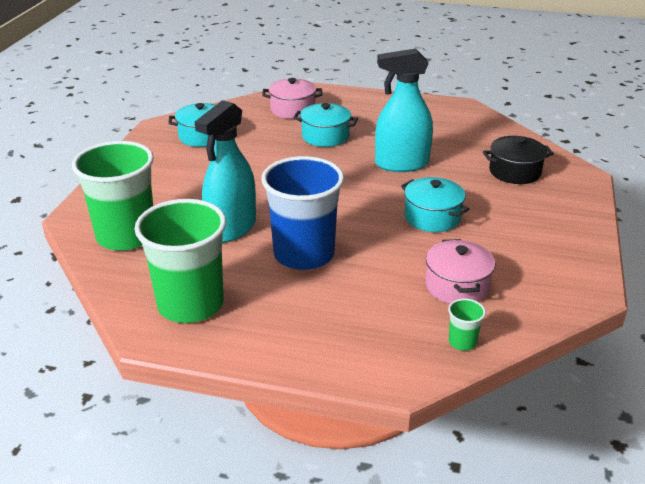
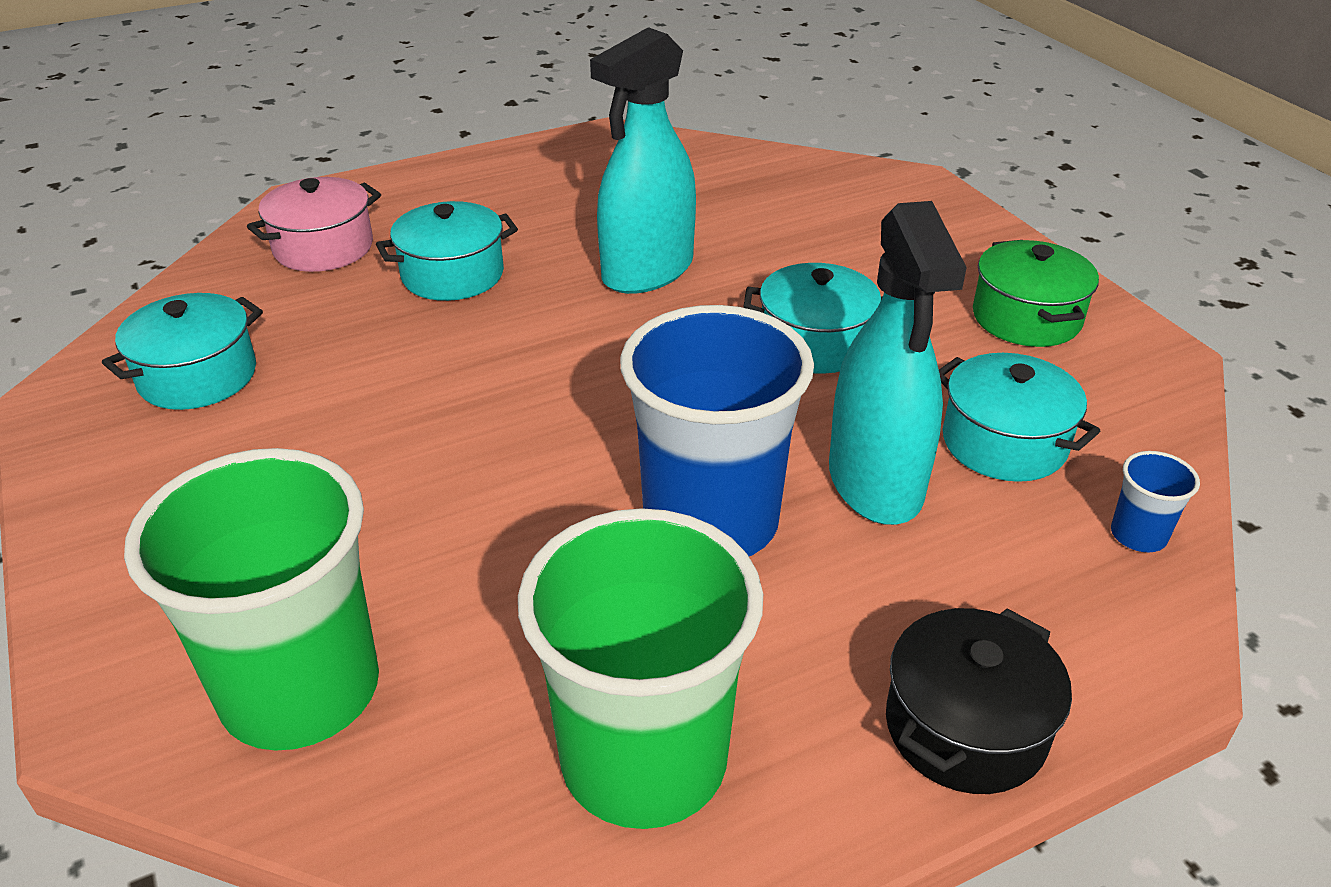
camera: 40 degrees left, 5 degrees up
(231, 228) = (510, 542): turquoise spray bottle -> turquoise spray bottle (875, 482)
(457, 286) = (1004, 443): pink pot -> turquoise pot
(462, 342) = (1138, 535): green cup -> blue cup
(515, 172) = (824, 213): black pot -> black pot (965, 727)
(546, 249) = (1026, 318): none -> green pot

